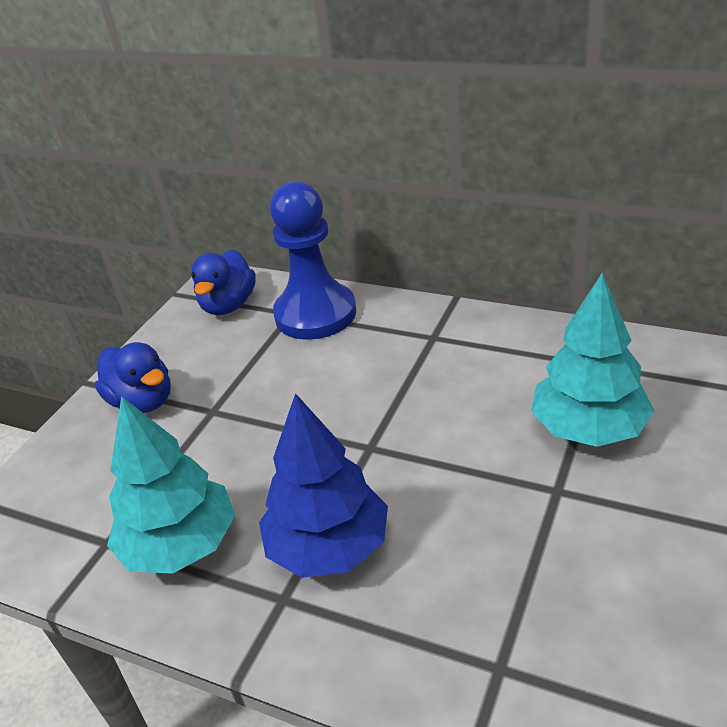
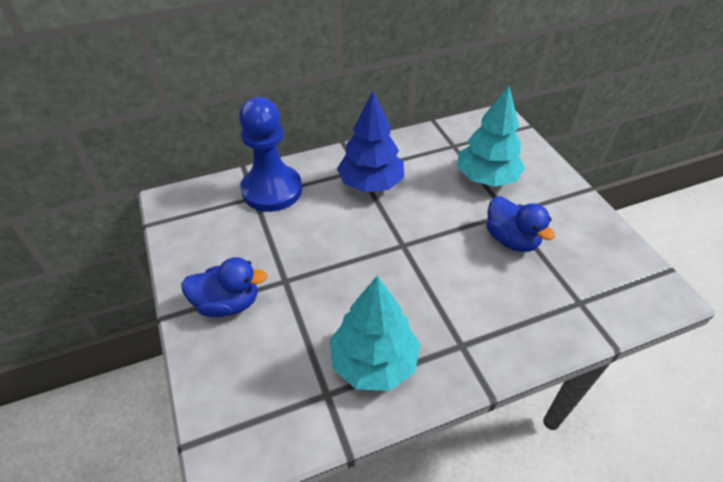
camera: 50 degrees left, 10 degrees up
(228, 305) = (202, 213): blue duck -> blue duck (511, 239)
(329, 547) = (450, 306): blue tree -> blue tree (371, 184)

